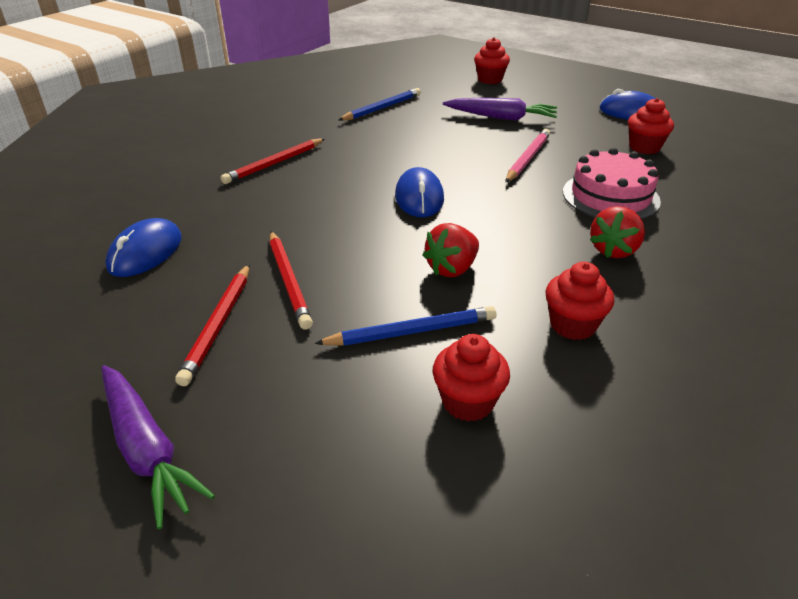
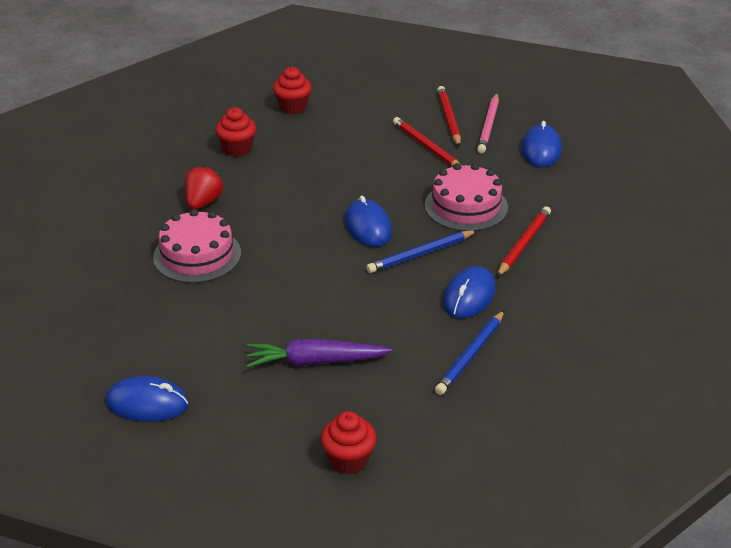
camera: 165 degrees right, 0 degrees up
(147, 449) = (434, 72): purple carrot -> none
(300, 202) = (466, 206): none -> pink cake
(357, 137) = (469, 296): none -> blue mouse
(412, 331) = (334, 132): blue pencil -> blue pencil (420, 254)
(452, 269) = (321, 171): red strawberry -> none
(527, 158) = (276, 293): pink pencil -> pink pencil (489, 126)
(644, 147) = (147, 332): red cupcake -> none

